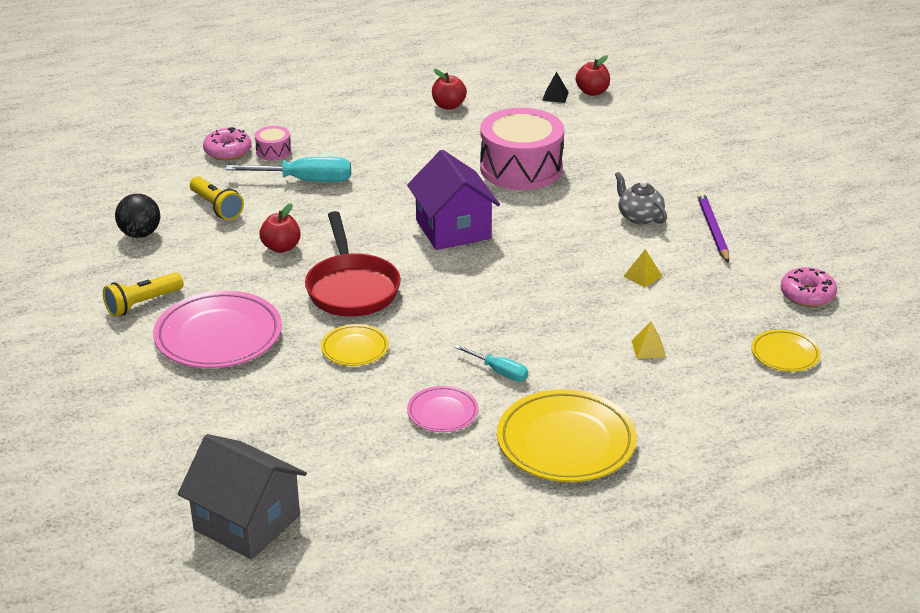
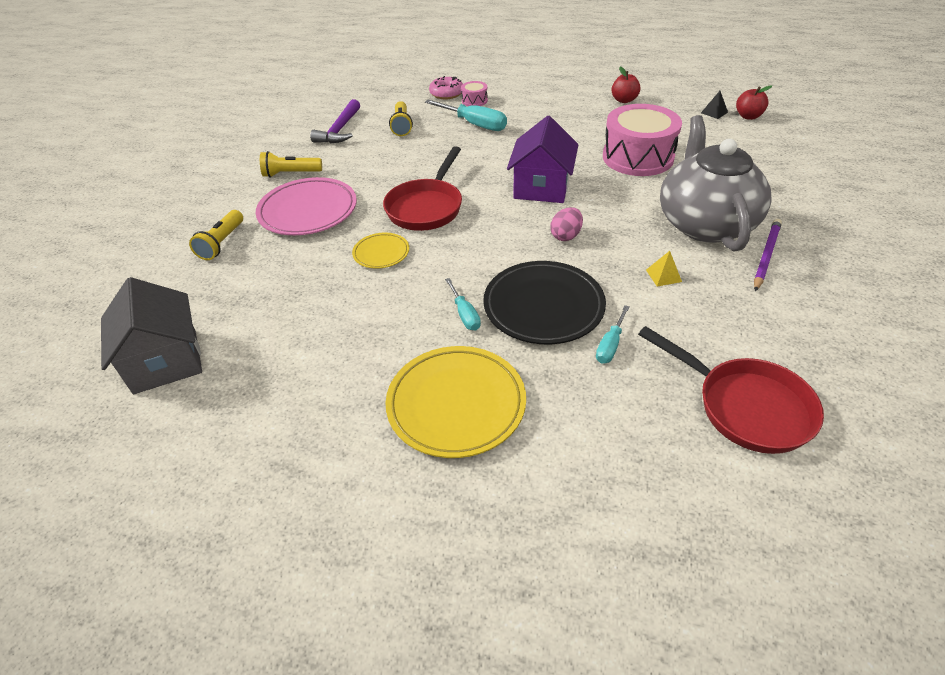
camera: 35 degrees right, 10 degrees up
(140, 234) = (340, 130): black ball -> purple hammer
(157, 402) = (222, 243): none -> yellow flashlight
(281, 247) = (412, 164): red apple -> none
(442, 412) = (388, 331): pink plate -> none
(523, 270) = (566, 236): none -> pink egg
(563, 339) = (543, 306): none -> black plate
(639, 217) = (704, 223): grey teapot -> grey teapot, size x2.35
(648, 349) = (610, 345): yellow pyramid -> turquoise screwdriver
(785, 354) = (745, 406): yellow plate -> red pan
(807, 295) = (818, 352): pink donut -> none

